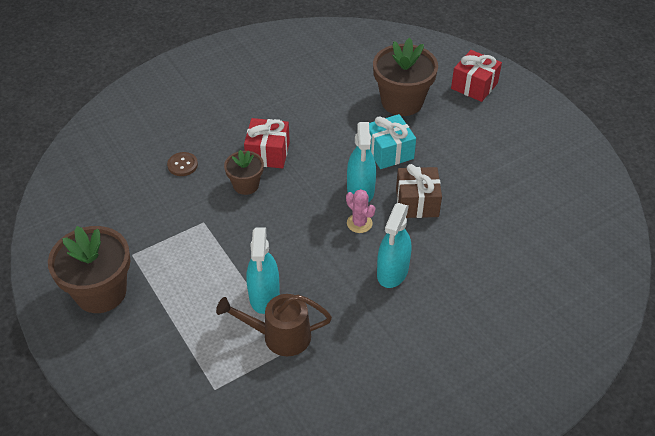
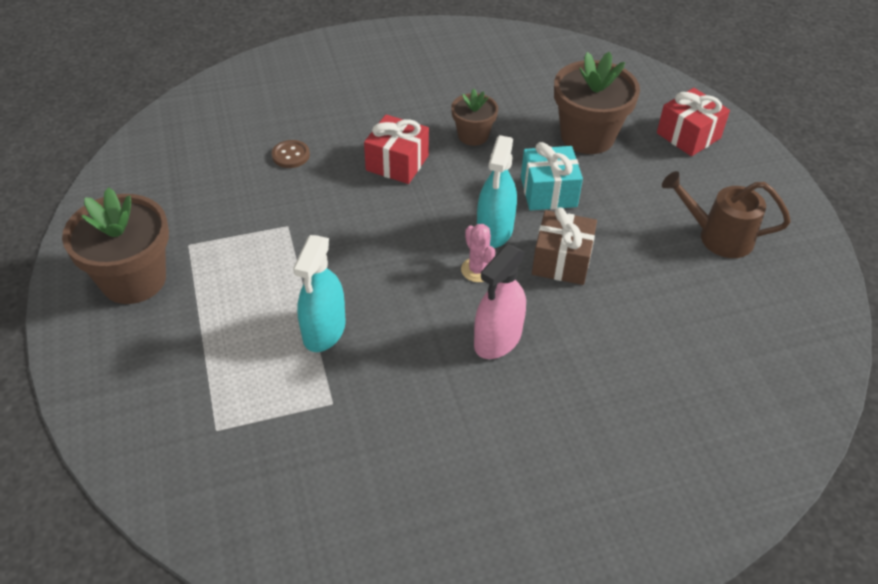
camera: 15 degrees right, 0 degrees up
(246, 185) = (356, 194): brown flower pot -> brown flower pot (473, 135)
(279, 336) = (322, 384): brown watering can -> brown watering can (717, 236)
(392, 271) = (497, 339): turquoise spray bottle -> pink spray bottle

